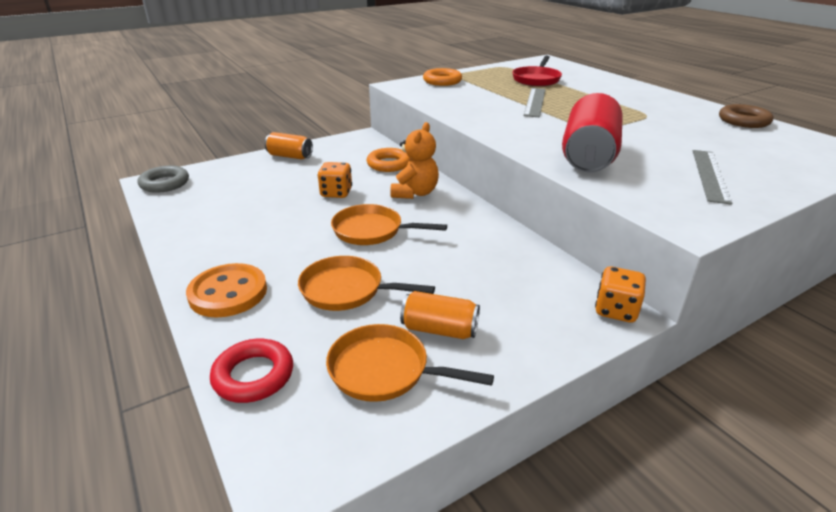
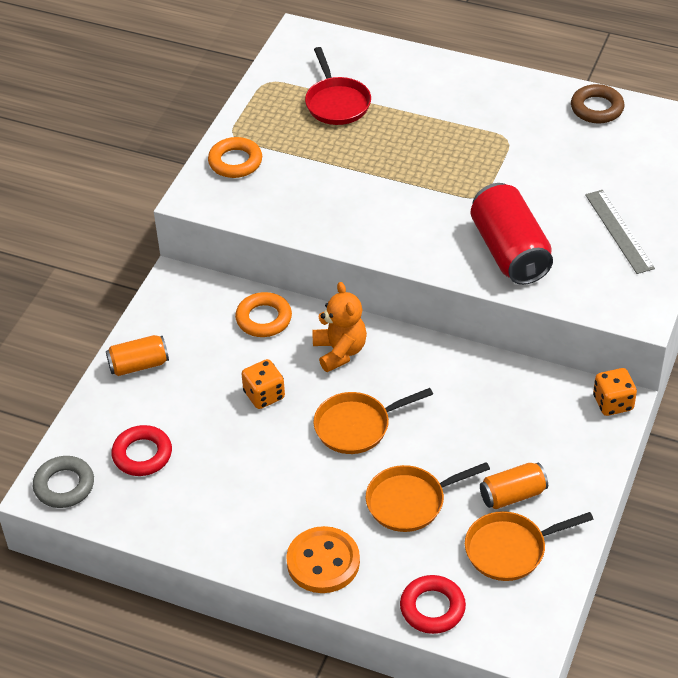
camera: 35 degrees left, 15 degrees up
(225, 188) = (142, 454): none -> red ring
(535, 102) = (381, 164): grey ruler -> none

